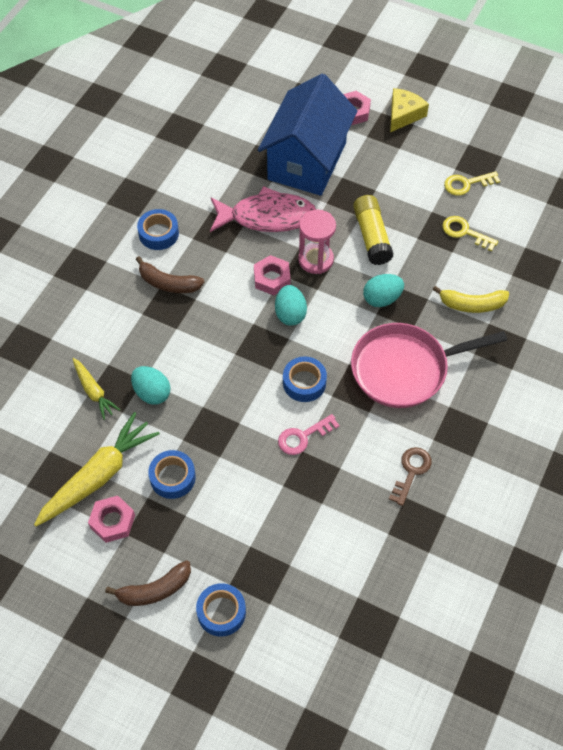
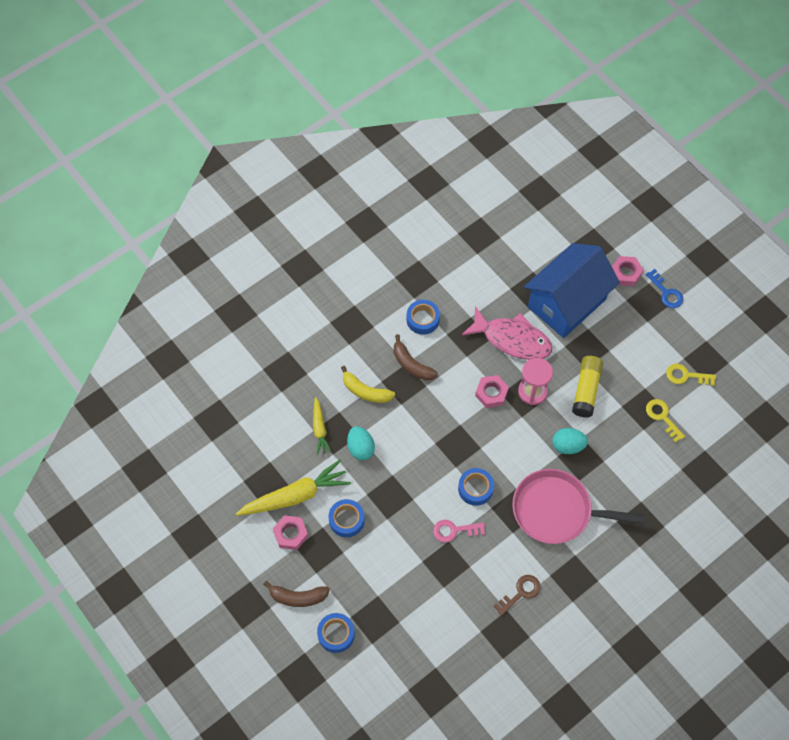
camera: 25 degrees right, 5 degrees up
(290, 314) = (491, 428): turquoise egg -> none
(403, 114) = (666, 292): yellow cheese -> blue key
(472, 304) = (636, 480): yellow banana -> yellow banana (365, 391)

